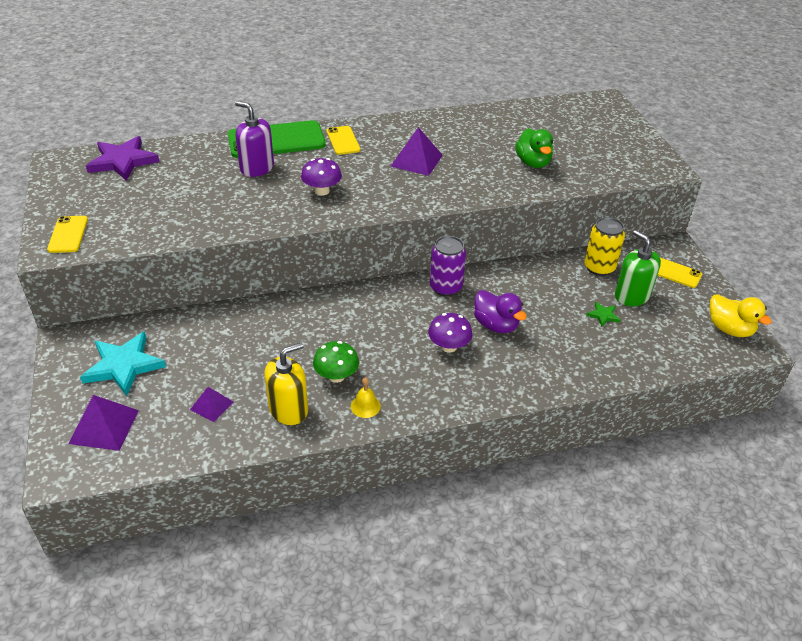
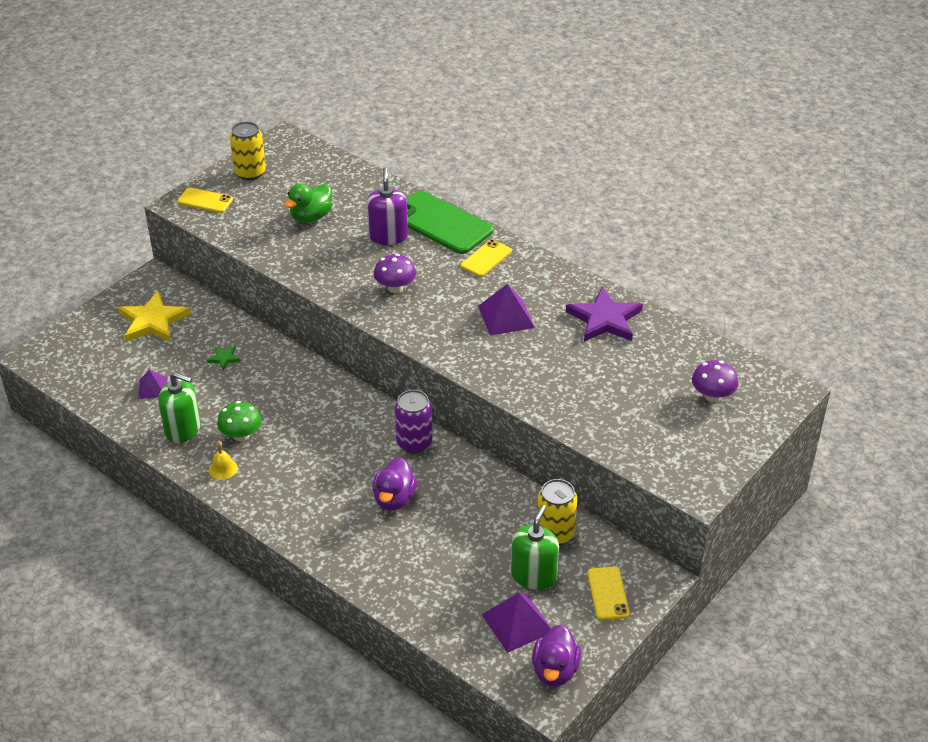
camera: 55 degrees right, 0 degrees up
(68, 234) = (205, 201): yellow phone -> yellow phone turned 60 degrees clockwise
(71, 195) = (250, 172): none -> yellow can
(104, 426) = (89, 350): purple pyramid -> purple pyramid (517, 623)
(123, 161) = (319, 167): purple star -> purple star (605, 319)
(123, 366) = (153, 321): turquoise star -> yellow star
(288, 409) = (183, 429): yellow soap dispenser -> green soap dispenser
(449, 346) = (337, 482): purple mushroom -> purple mushroom (712, 396)
(533, 163) = (591, 390): green duck -> green duck (311, 217)
(603, 315) = (481, 566): green star -> green star (224, 358)
(729, 329) = (555, 670): yellow duck -> purple duck

